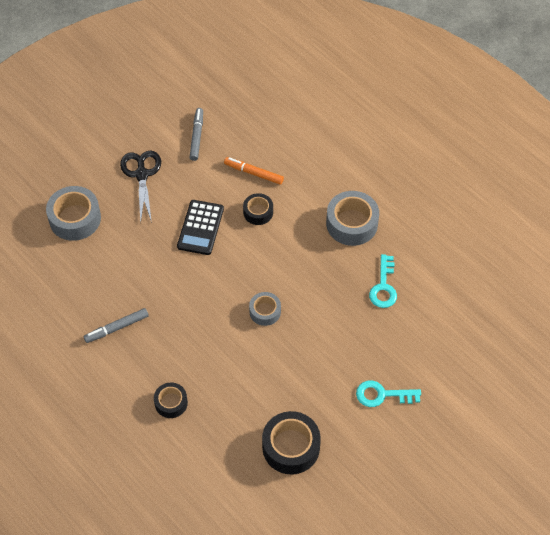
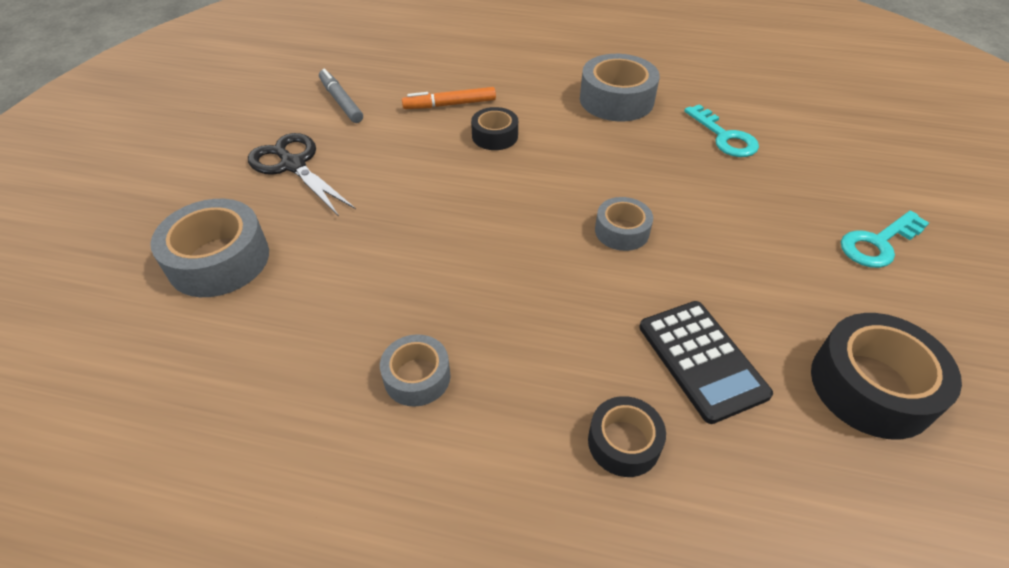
camera: 35 degrees left, 10 degrees down
(116, 328) = (417, 377): grey marker -> grey tape
(200, 228) = (433, 183): black calculator -> black calculator (701, 360)

